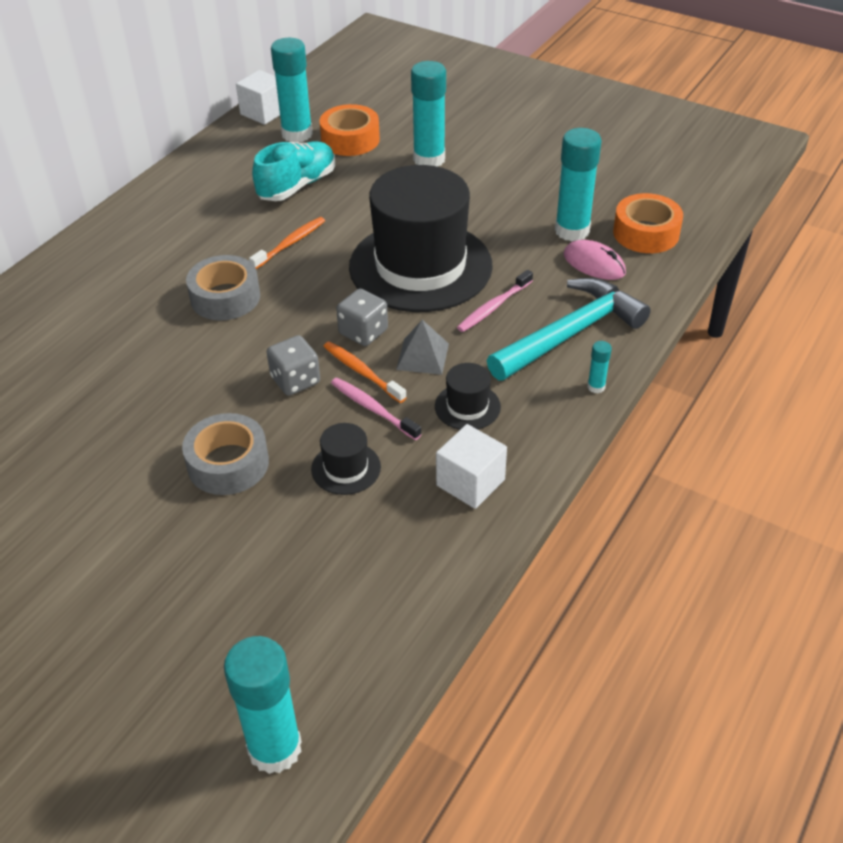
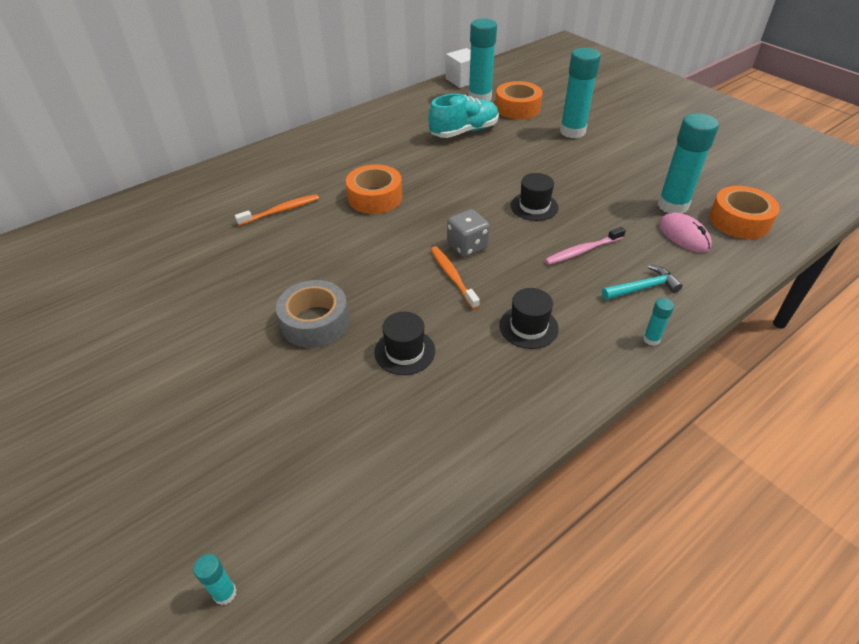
camera: 20 degrees right, 0 degrees up
(225, 297) = (375, 197): grey tape -> orange tape
(275, 748) = (225, 593): turquoise glue stick -> turquoise glue stick, size x0.44
(290, 243) = (440, 170): orange toothbrush -> orange toothbrush (281, 211)
(295, 380) = (397, 270): grey dice -> none
(373, 409) = (448, 308): pink toothbrush -> none
(420, 266) = (534, 206): black hat -> black hat, size x0.40
(422, 356) = (507, 276): grey pyramid -> none
(470, 482) = (505, 394): white cube -> none
(570, 334) = (643, 288): turquoise hammer -> turquoise hammer, size x0.49

